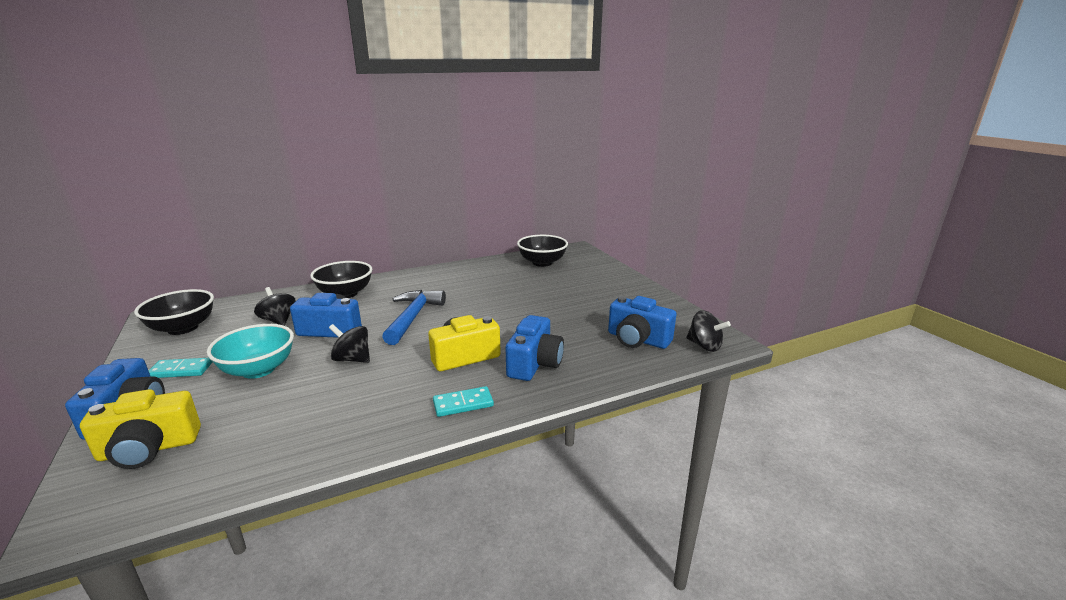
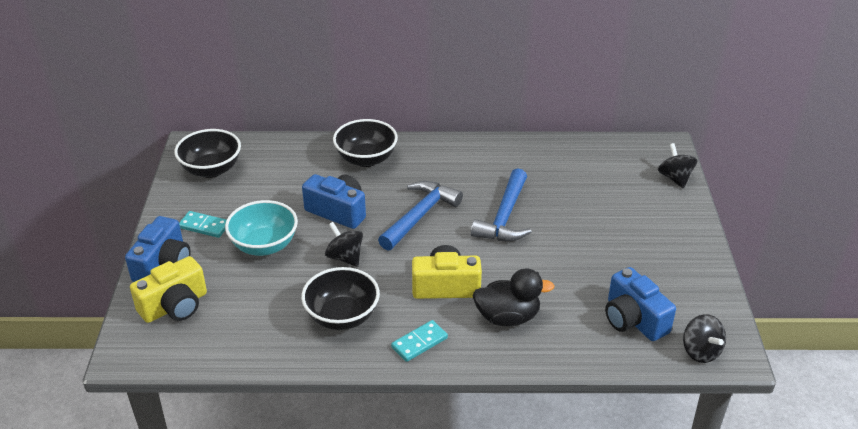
camera: 25 degrees right, 15 degrees up
(149, 449) = (175, 306): yellow camera -> yellow camera turned 45 degrees counterclockwise
(278, 320) = (294, 183): black spinning top -> black spinning top (675, 178)
(463, 404) = (419, 343): turquoise domino -> turquoise domino turned 45 degrees counterclockwise
(487, 303) = (504, 217): none -> blue hammer
(534, 364) = (507, 317): blue camera -> black duck
(542, 263) = (605, 163): black bowl -> black bowl (342, 316)

